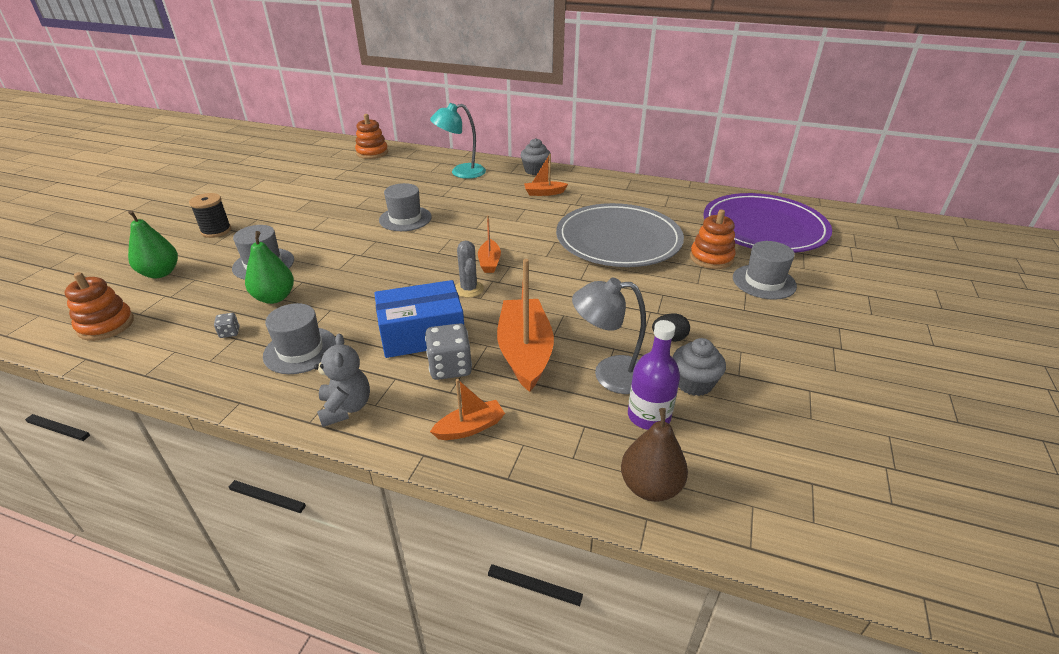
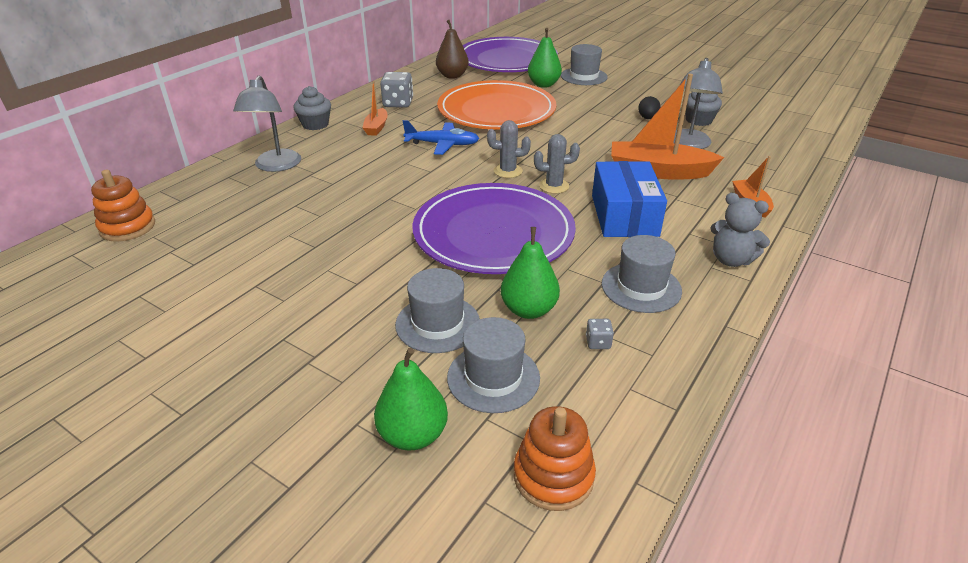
camera: 75 degrees left, 0 degrees up
(216, 231) = (296, 383): black spool -> none
(346, 408) = (731, 260): grey teddy bear -> grey teddy bear turned 150 degrees counterclockwise
(381, 269) = (493, 233): none -> purple plate
(405, 219) = (377, 211): grey hat -> grey hat (493, 377)
(450, 367) = (675, 205): grey dice -> grey dice (398, 103)
(461, 172) = (275, 166): turquoise lamp -> grey lamp
(489, 262) = (508, 171): orange boat -> grey cactus
(527, 225) = (442, 144): none -> blue plane
(618, 240) = (496, 110): grey plate -> orange plate
(649, 416) = (732, 139): purple bottle -> none
(650, 487) = (797, 150): brown pear -> brown pear (452, 76)
(711, 258) = (543, 85): orange stacking toy -> green pear

